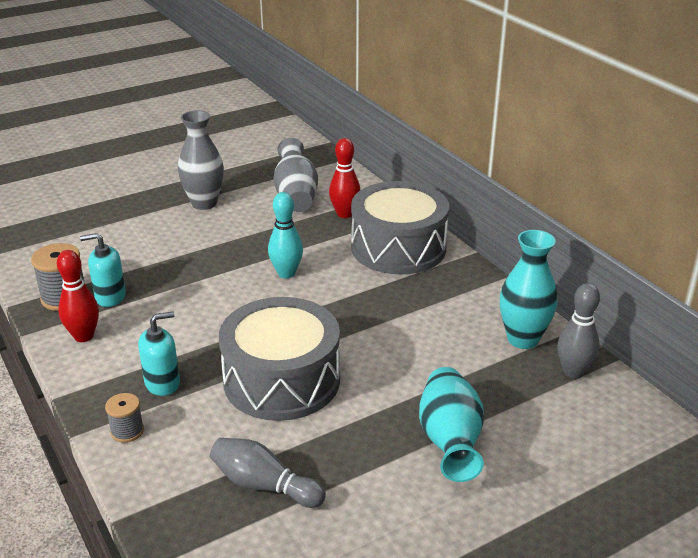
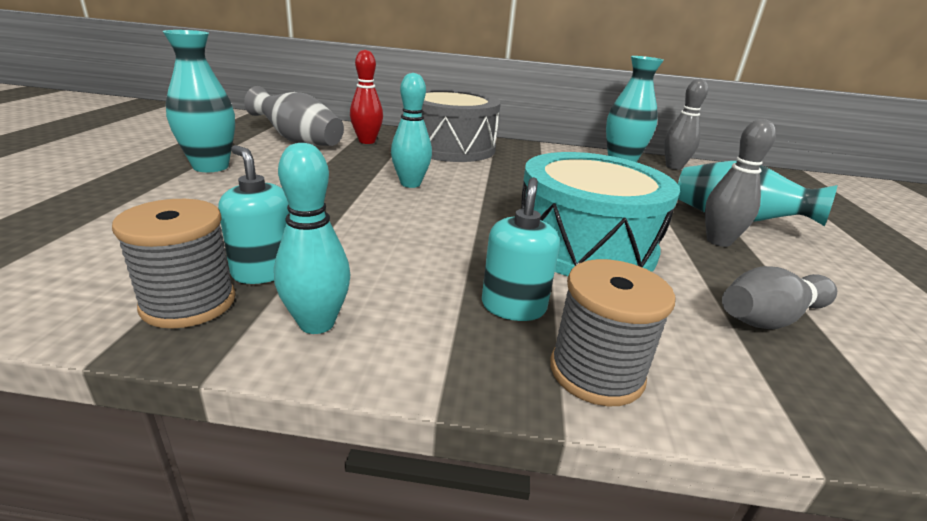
camera: 55 degrees left, 5 degrees down
(84, 336) = (317, 323): red bowling pin -> turquoise bowling pin
(110, 297) = (264, 271): turquoise soap dispenser -> turquoise soap dispenser turned 105 degrees clockwise
(127, 431) = (596, 372): grey spool -> grey spool, size x1.68
(204, 203) = (211, 167): grey vase -> turquoise vase
(282, 380) = (584, 245): grey drum -> turquoise drum
(381, 440) = (718, 241): none -> grey bowling pin

